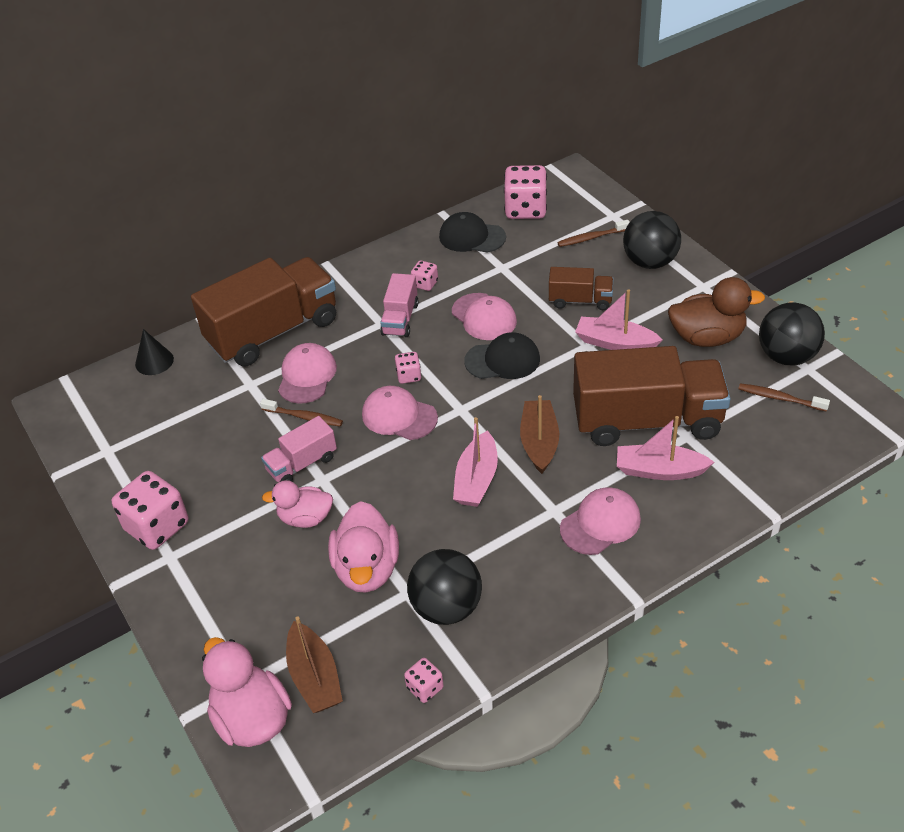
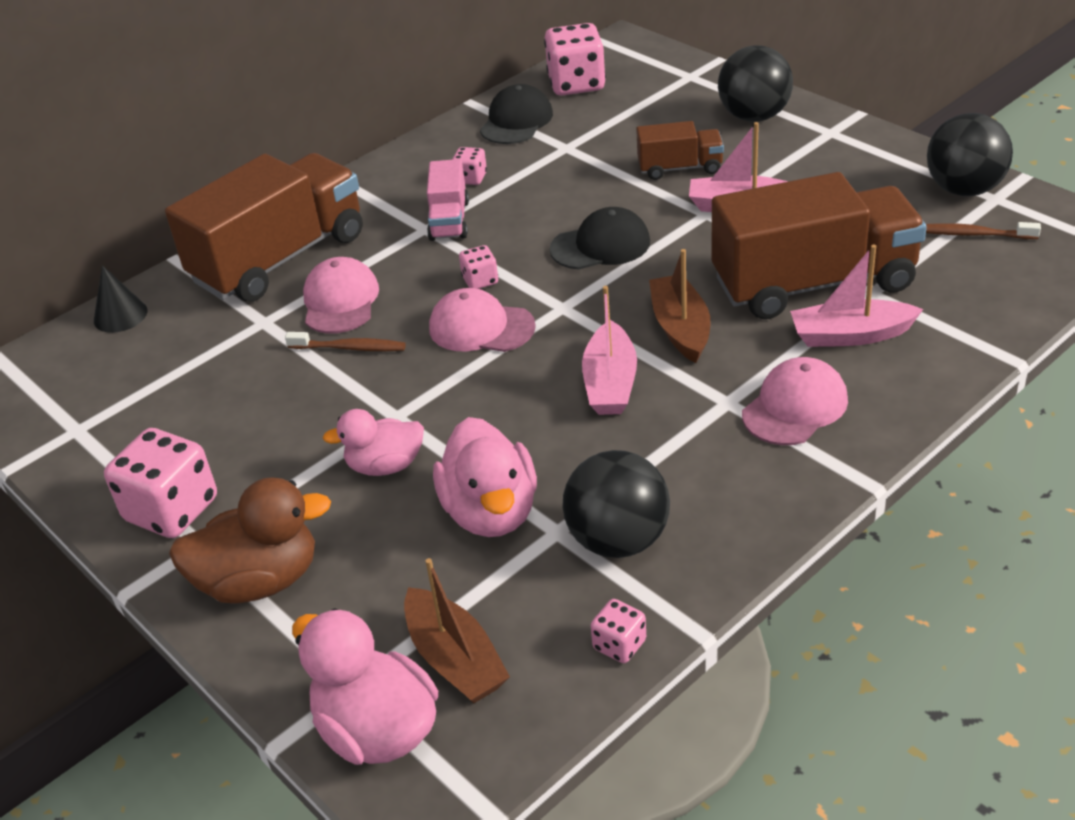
camera: 10 degrees left, 5 degrees down
(302, 464) = (362, 402): pink truck -> none
(472, 237) = (516, 121): black cap -> black cap turned 105 degrees clockwise
(484, 317) = (560, 203): pink cap -> none
(591, 238) = (671, 102): brown toothbrush -> none
(707, 337) = (856, 184): brown duck -> brown duck (260, 580)

